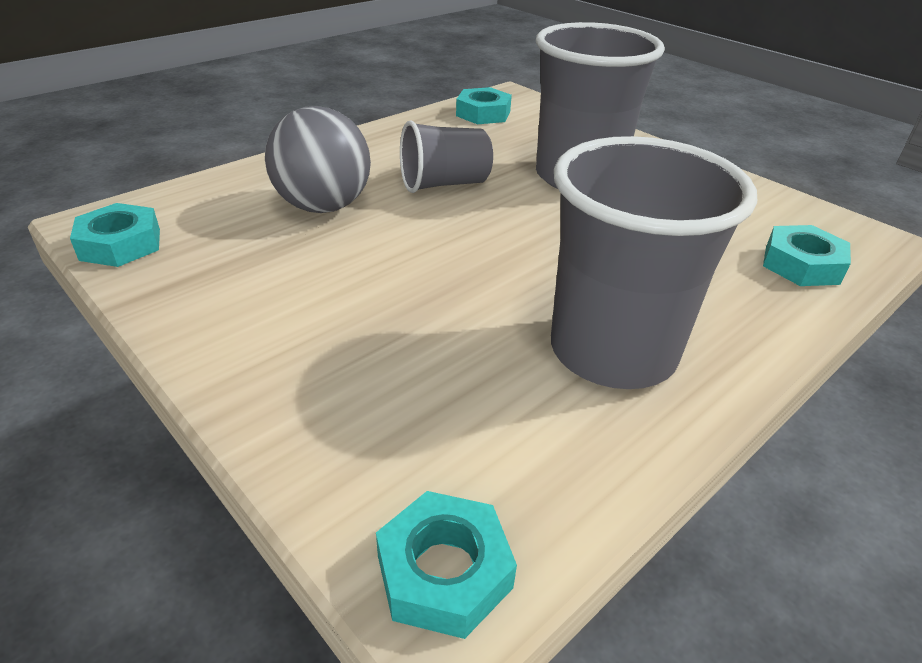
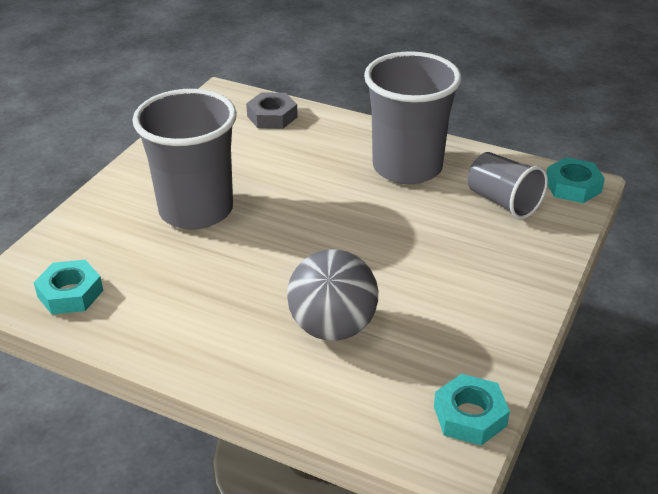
camera: 110 degrees left, 0 degrees up
(444, 184) = (251, 274): grey cup -> grey cup (503, 202)
(801, 265) = (272, 116): turquoise nut -> grey nut

